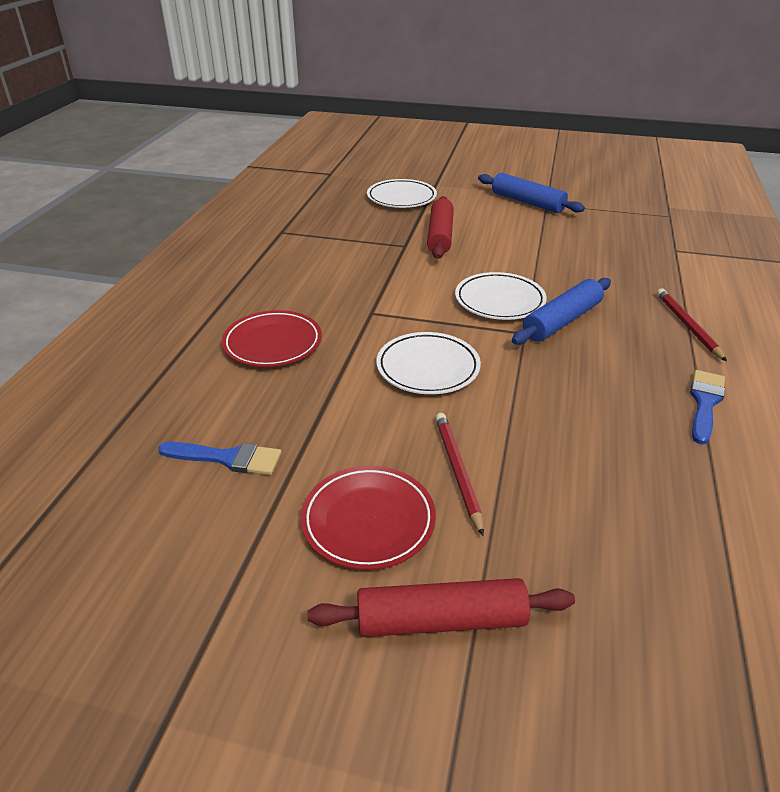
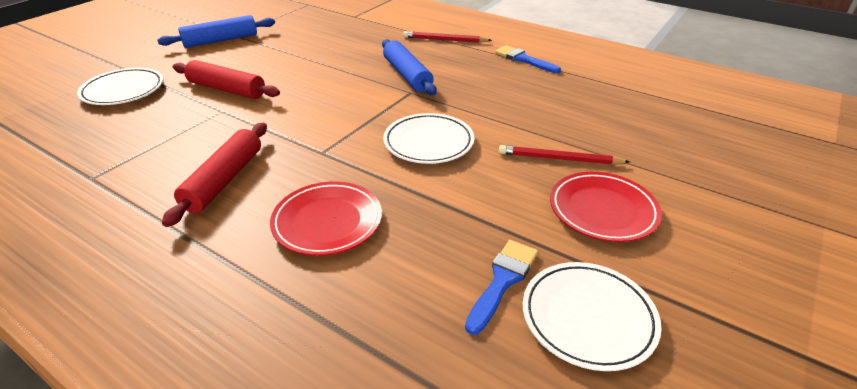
camera: 70 degrees left, 0 degrees up
(441, 621) = (698, 198): red rolling pin -> red rolling pin (224, 180)
(499, 301) = (359, 90): white plate -> white plate (588, 318)

